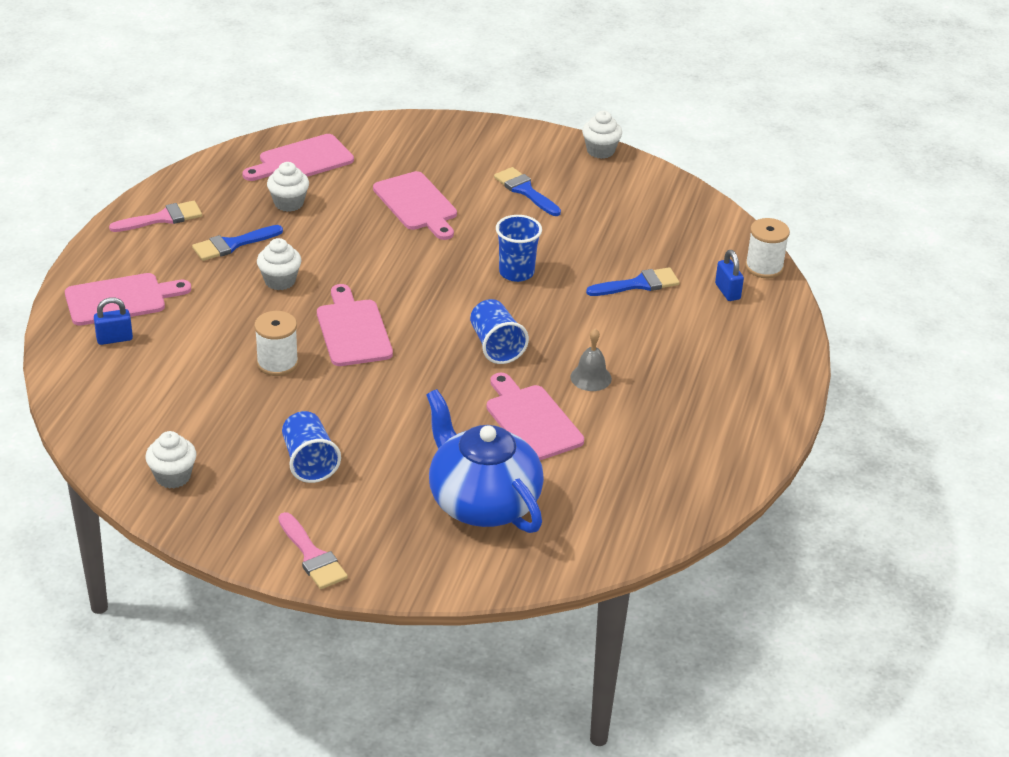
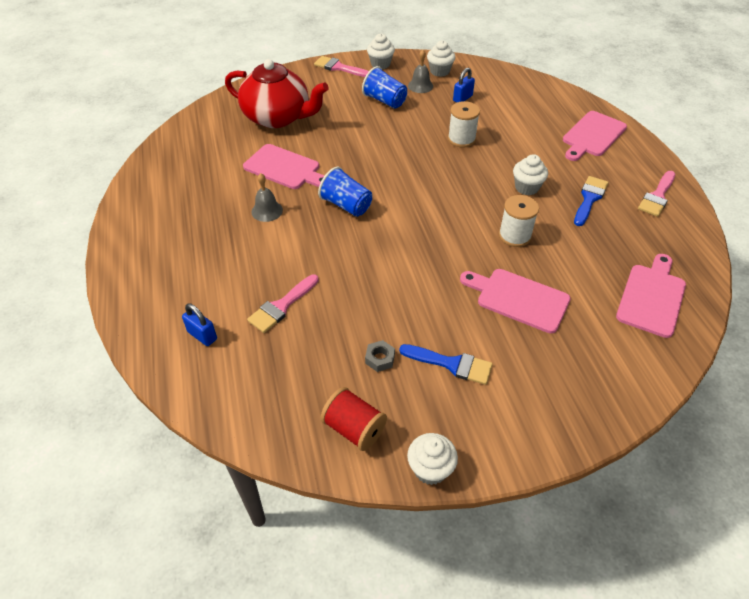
camera: 150 degrees right, 10 degrees up
(114, 339) = (560, 115): blue padlock -> blue padlock (462, 98)
(231, 464) = (420, 86): none -> grey bell
(289, 203) = (604, 250): white cupcake -> white cupcake (380, 64)
(353, 330) = (444, 176): pink cutting board -> none
(482, 502) = (278, 117): blue teapot -> red teapot
(516, 272) = (383, 270): blue cup -> none
(581, 216) = (380, 359): none -> grey nut
(638, 188) = (354, 428): none -> red spool
(639, 284) = (281, 306): blue brush -> pink brush
(764, 267) = (179, 383): white spool -> white spool (514, 236)

